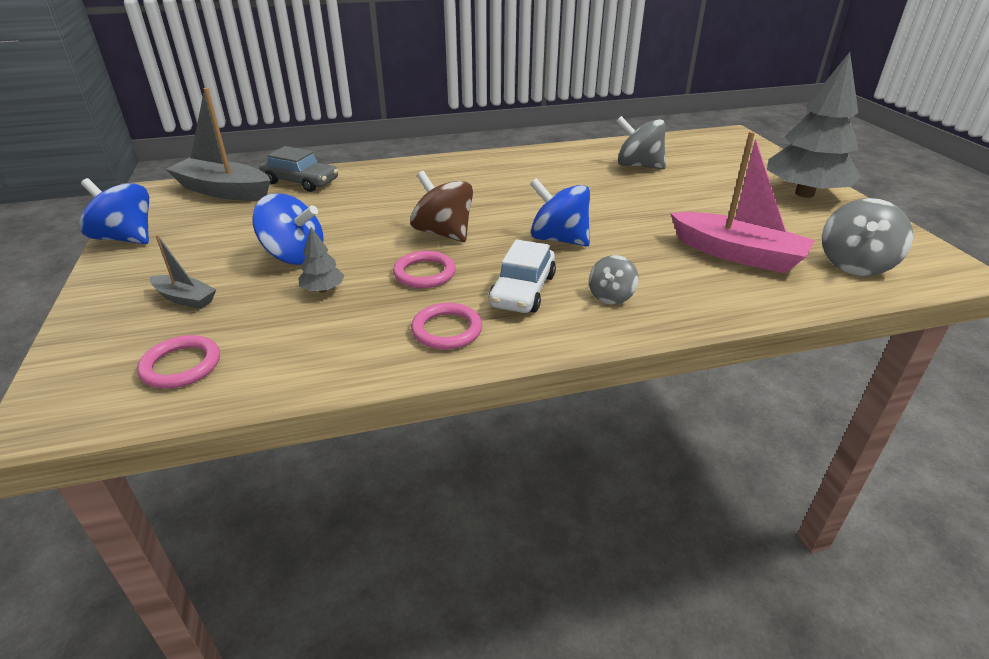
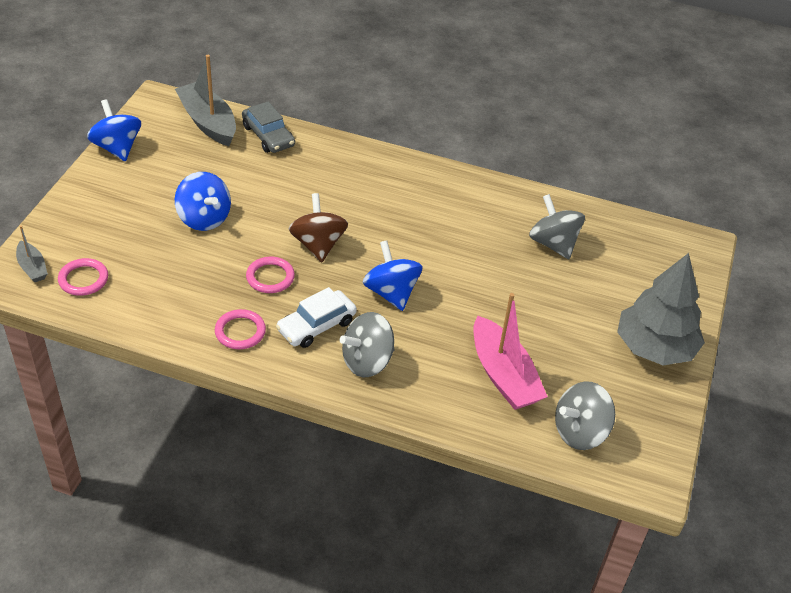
camera: 30 degrees right, 10 degrees up
(185, 299) = (117, 225): grey boat -> grey boat (32, 267)
(323, 289) = (198, 259): grey tree -> none
(611, 296) = (367, 361): grey spinning top -> grey spinning top, size x1.69

